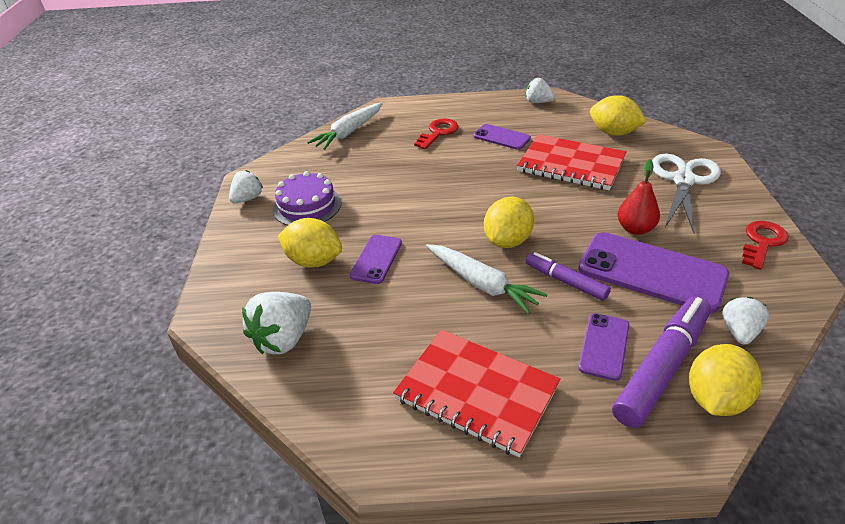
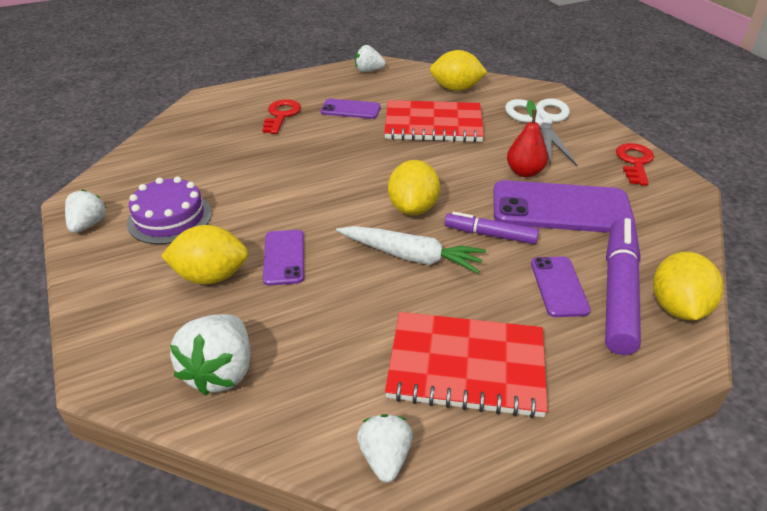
camera: 25 degrees left, 0 degrees up
(349, 132) = (178, 130): white carrot -> none
(739, 332) = (661, 243): white strawberry -> white strawberry (385, 457)

